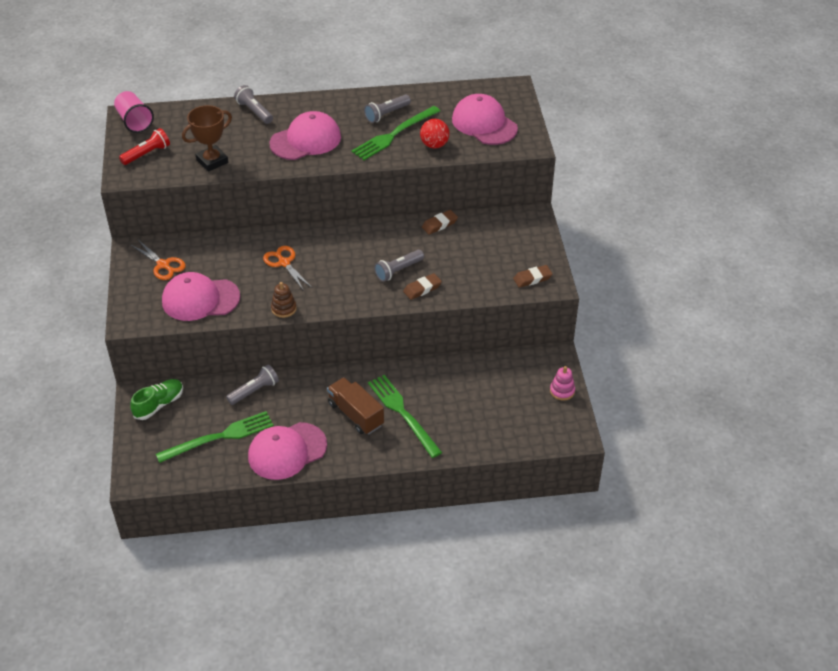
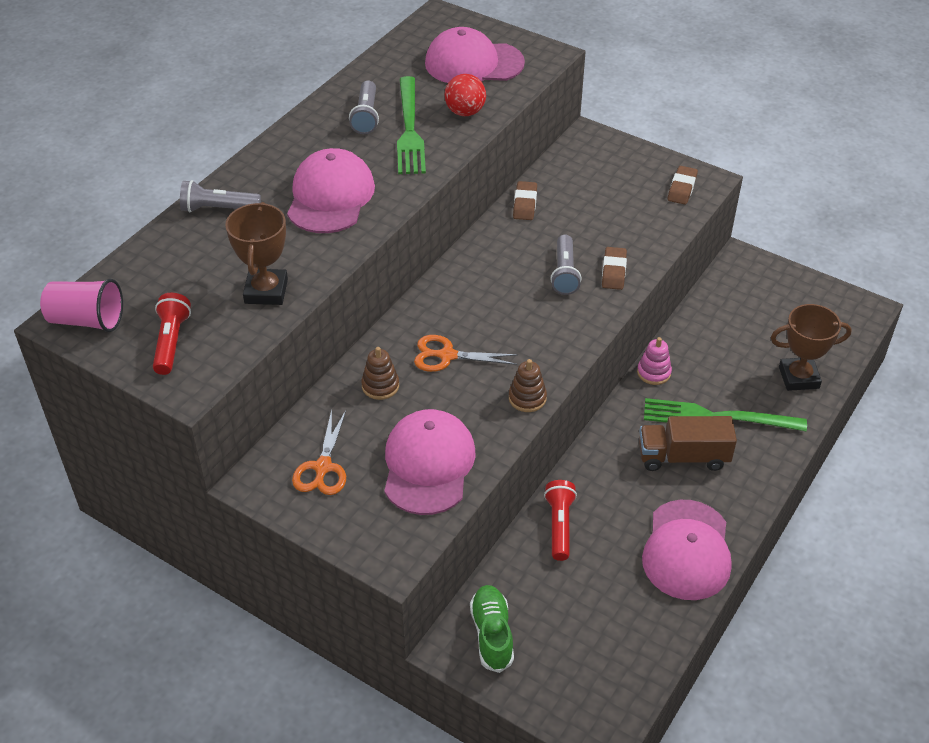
camera: 50 degrees left, 0 degrees up
(163, 265) = (323, 467): orange scissors -> orange scissors turned 105 degrees clockwise
(200, 299) = (428, 465): pink cap -> pink cap turned 150 degrees clockwise
(219, 437) = (606, 603): green fork -> none
(237, 252) = (380, 386): none -> brown stacking toy
(254, 391) = (559, 526): grey flashlight -> red flashlight
(476, 433) = (798, 377): none -> brown trophy
(562, 391) = (794, 283): pink stacking toy -> pink stacking toy (653, 372)

